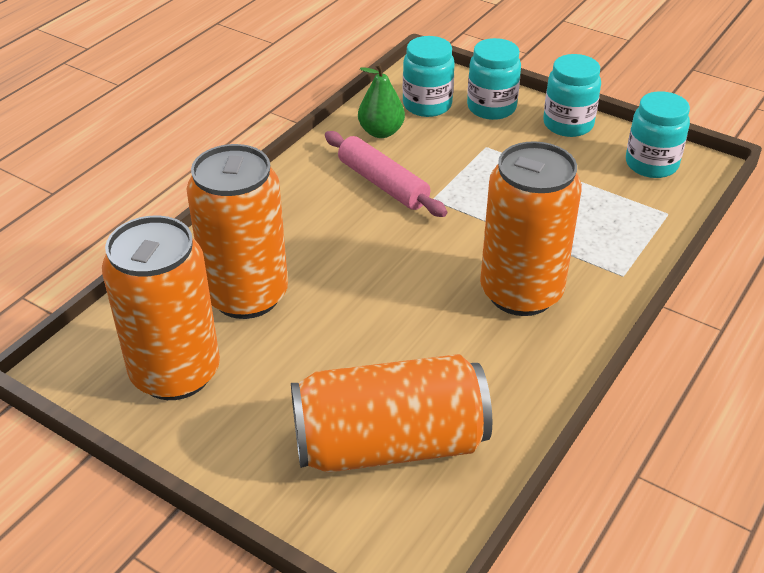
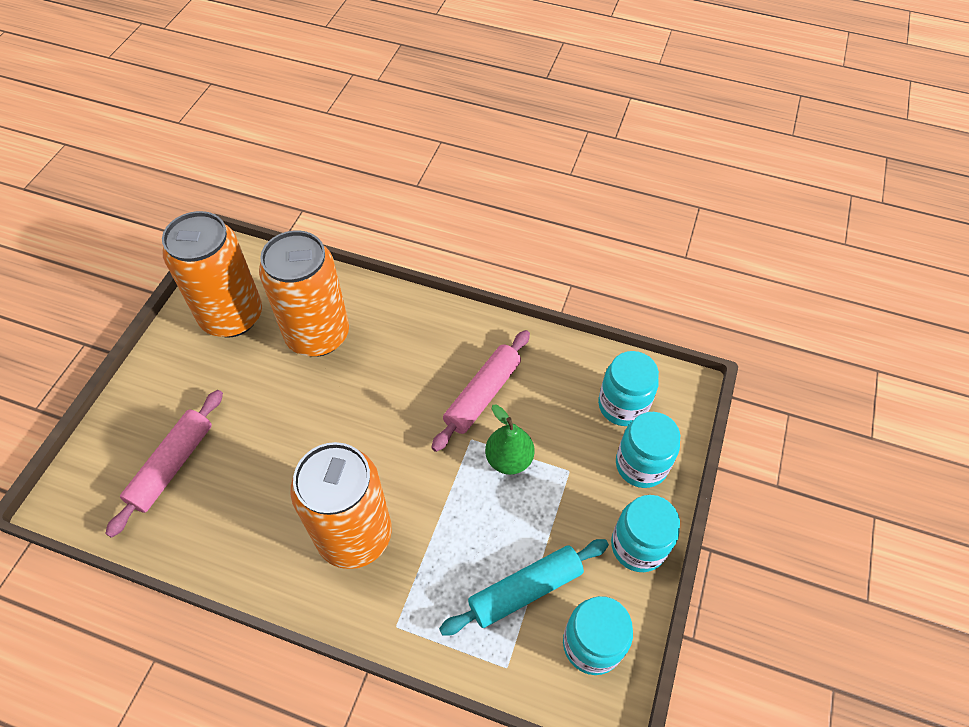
camera: 75 degrees right, 15 degrees up
(381, 132) = (562, 376): green pear -> green pear (509, 459)
(389, 444) = (172, 466): orange can -> pink rolling pin
(598, 191) = (525, 590): none -> turquoise rolling pin

